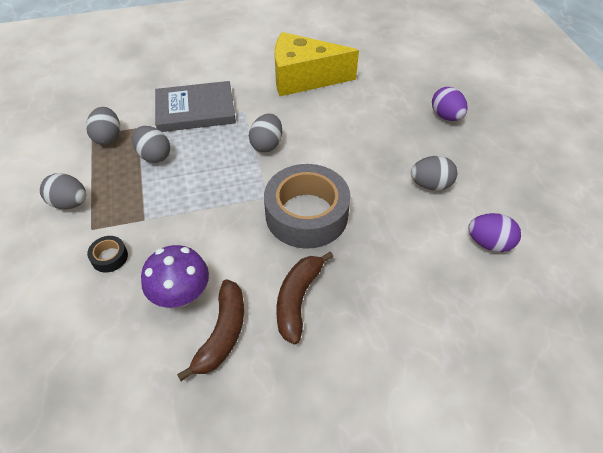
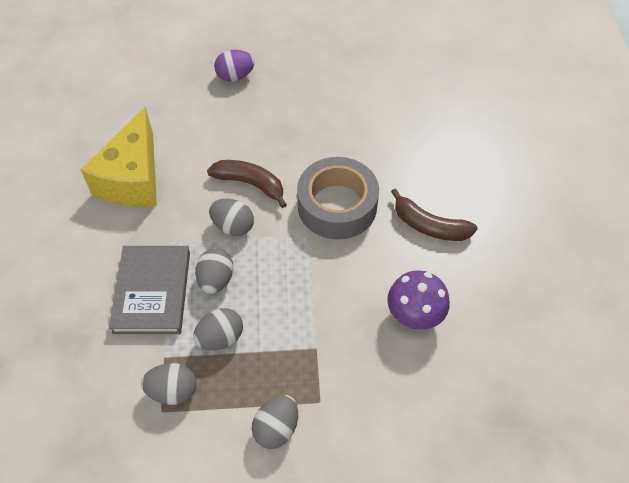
camera: 80 degrees left, 5 degrees up
(109, 257) = (361, 380): black tape -> none
(222, 334) = (457, 284): brown banana -> brown banana (250, 184)
(430, 185) = (320, 109): grey egg -> grey egg (216, 280)
(489, 243) = (390, 90): purple egg -> none

